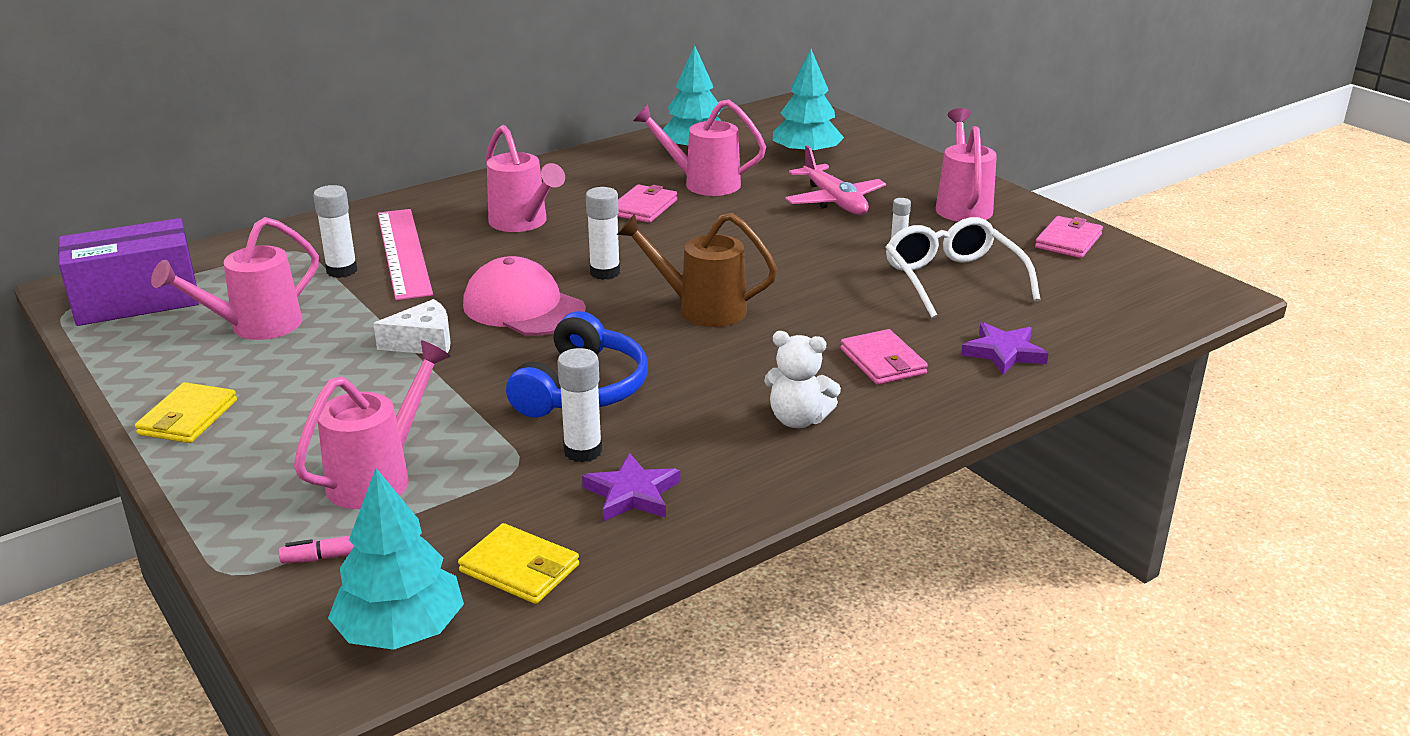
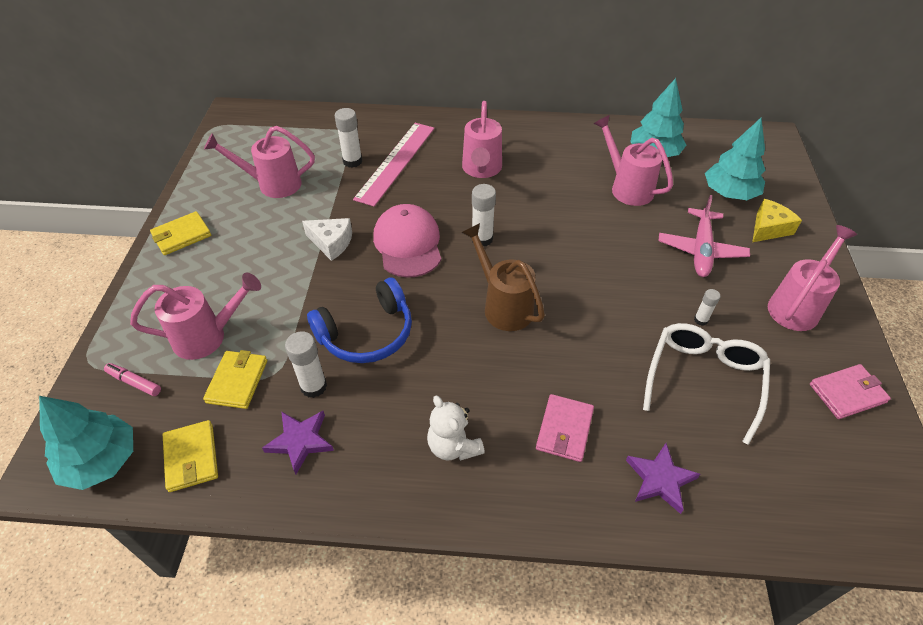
camera: 40 degrees right, 20 degrees up
(137, 301) = (246, 135): purple box -> none
(480, 490) = (237, 381): none -> yellow wallet
(643, 207) = (565, 191): pink wallet -> none
(873, 166) = (768, 228): none -> yellow cheese

